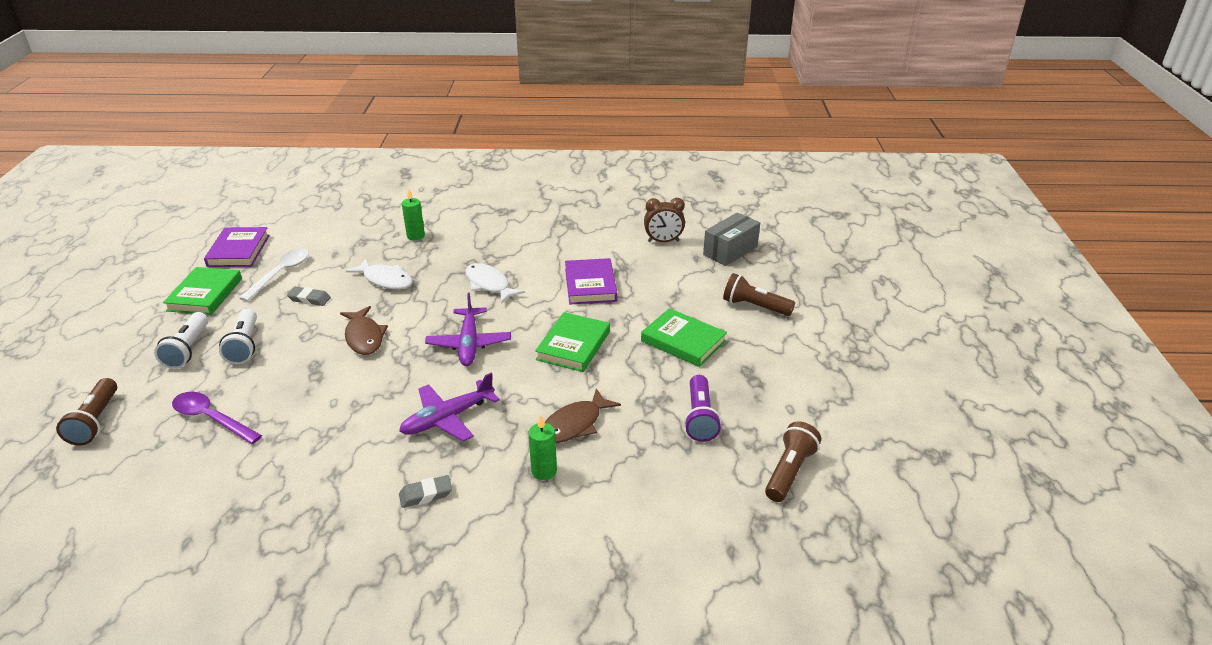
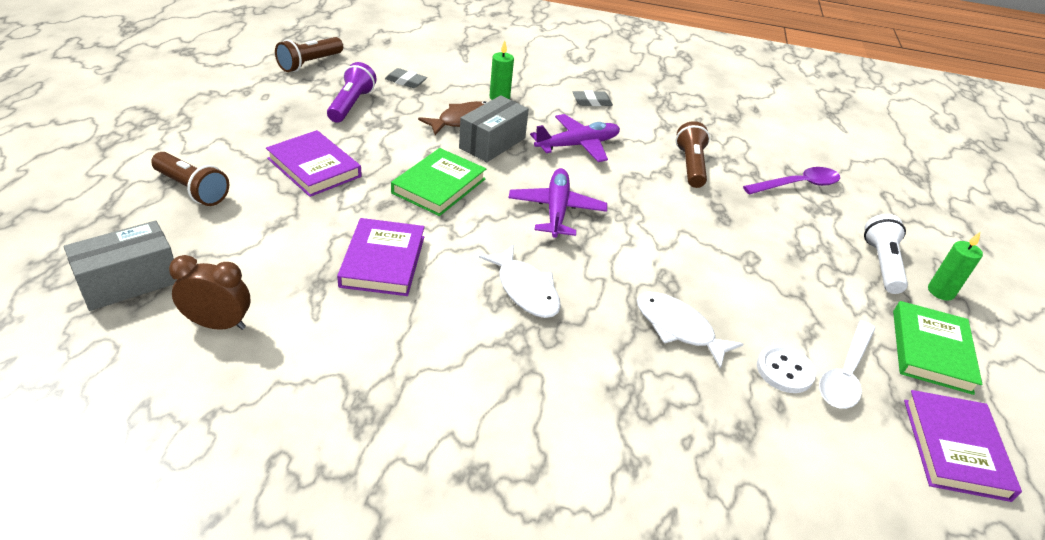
camera: 175 degrees left, 5 degrees up
(95, 421) = (906, 202): brown flashlight -> brown flashlight (690, 166)
(211, 418) = (797, 185): purple spoon -> purple spoon turned 60 degrees counterclockwise
(244, 345) = (818, 257): white flashlight -> none
(309, 299) = (775, 313): grey eraser -> grey eraser (405, 81)
(322, 269) = (784, 371): none -> white button
(364, 337) = (680, 241): brown fish -> none
(415, 236) = (650, 427): green candle -> green candle (940, 292)
(538, 401) = (492, 143): none -> grey box
(683, 341) = (314, 167): green book -> purple book

